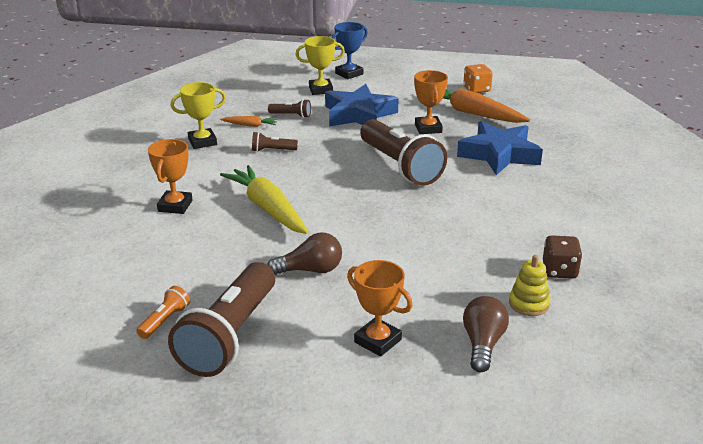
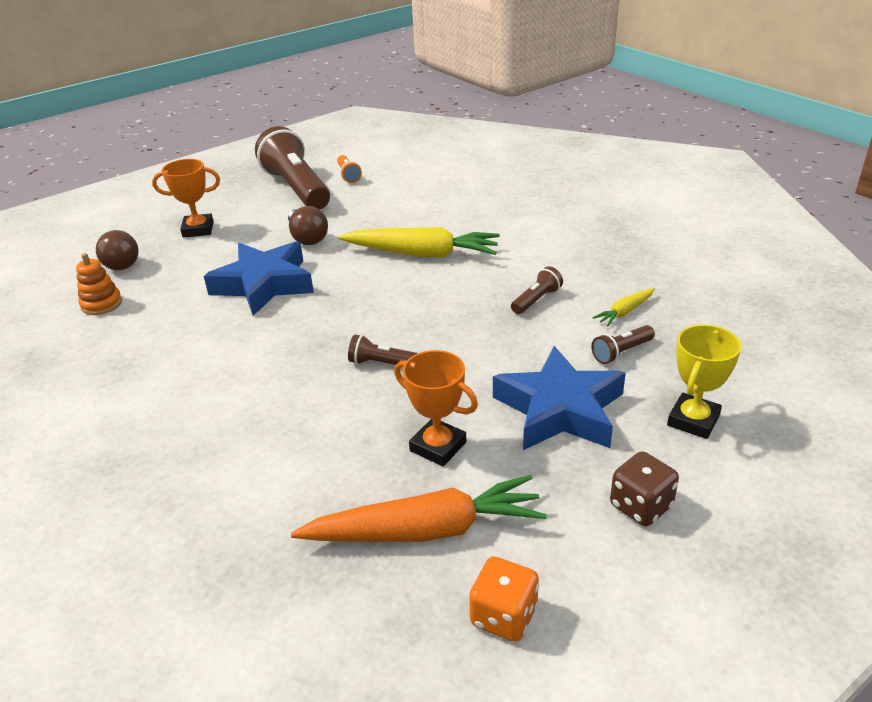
camera: 135 degrees right, 5 degrees up
(175, 206) = (492, 217): orange trophy -> none
(202, 142) = (613, 268): yellow trophy -> none
(250, 125) = (625, 312): orange carrot -> yellow carrot
(310, 270) = (307, 238): brown light bulb -> brown light bulb turned 60 degrees counterclockwise
(349, 74) = (744, 490): blue trophy -> none
(400, 166) = (381, 363): brown flashlight -> brown flashlight, size x0.42
(499, 154) = (287, 461): blue star -> blue star (264, 284)
(529, 304) = (101, 304): yellow stacking toy -> orange stacking toy
(559, 271) = (90, 345): brown dice -> brown dice (640, 506)

